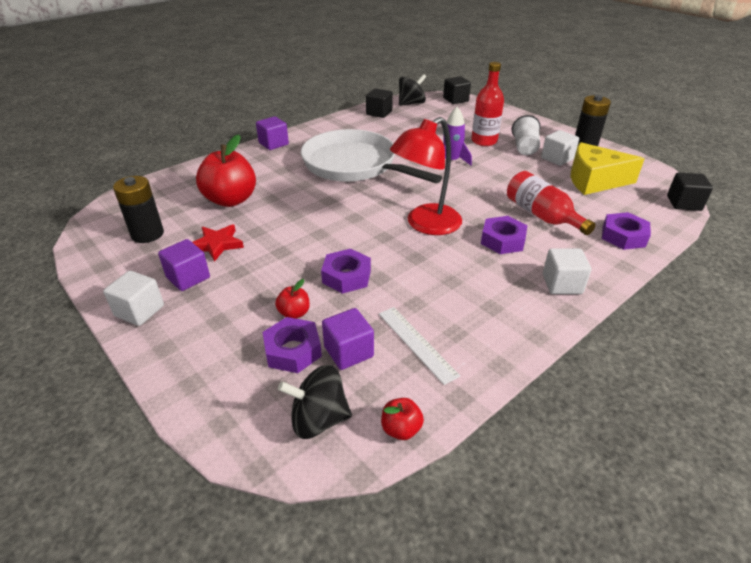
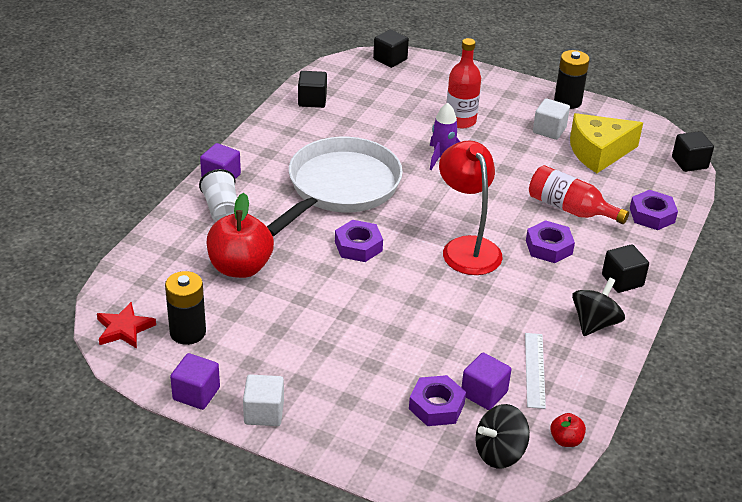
camera: 25 degrees left, 0 degrees up
(188, 277) = (279, 367): purple cube -> purple cube (196, 394)
(217, 244) = (274, 324): red star -> red star (124, 329)
(294, 313) = (411, 373): red apple -> none
(346, 276) = (431, 324): purple nut -> purple nut (358, 246)
(354, 165) = (340, 187): white pan -> white pan turned 105 degrees clockwise
(411, 103) = (340, 76): black spinning top -> black spinning top (594, 323)
(416, 343) = (534, 370): white ruler -> white ruler turned 60 degrees clockwise
(425, 225) = (467, 247): red lamp -> red lamp turned 135 degrees clockwise
(524, 148) = (508, 121): white cup -> white cup (222, 210)
(562, 284) = (622, 280): white cube -> black cube

